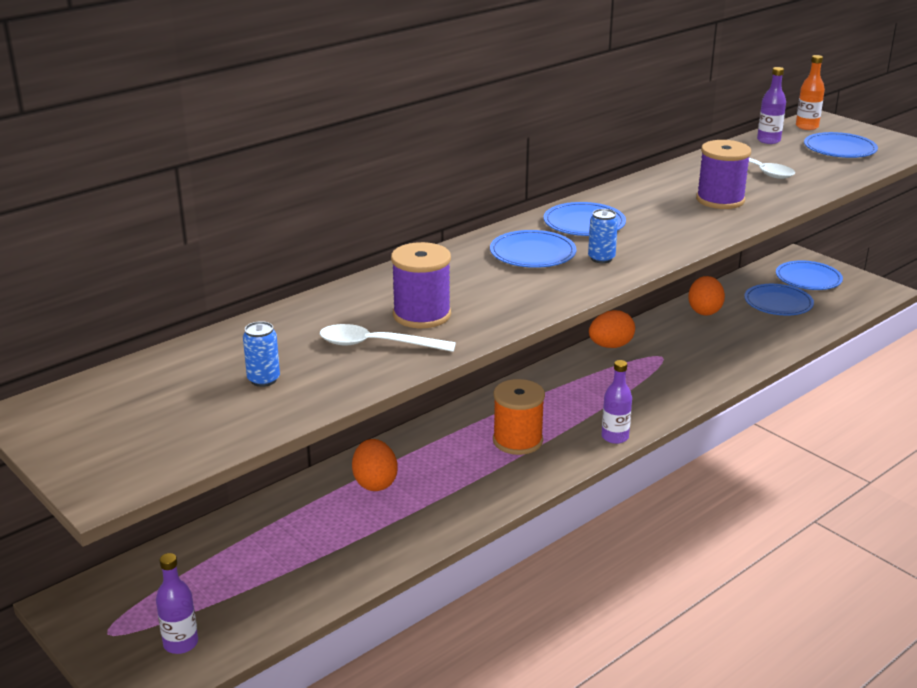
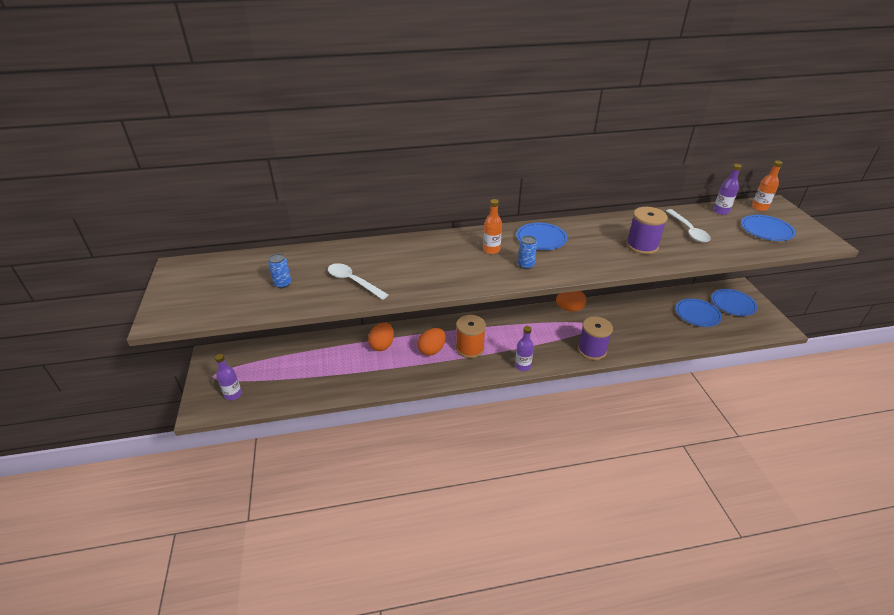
camera: 30 degrees right, 10 degrees up
(422, 315) = (393, 271): purple spool -> purple spool (592, 350)
(532, 253) = (491, 250): blue plate -> orange bottle
(704, 311) = (645, 304): orange egg -> orange egg (432, 350)

